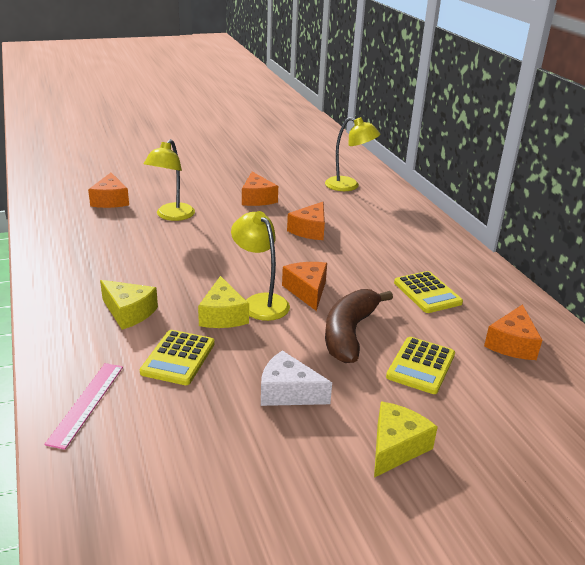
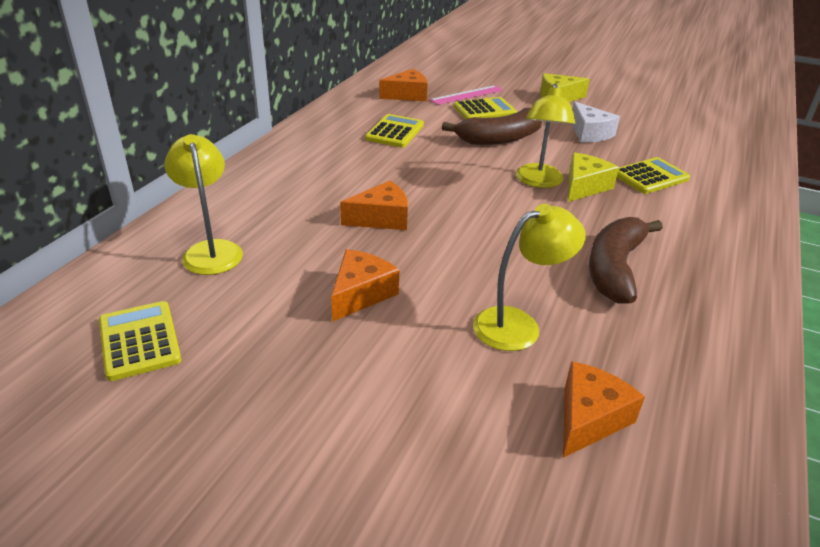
camera: 135 degrees left, 5 degrees up
(86, 403) = (740, 180): pink ruler -> pink ruler (467, 95)
(129, 312) = (671, 224): yellow cheese -> none
(146, 262) = (614, 268): none -> brown banana
(303, 159) = (140, 340): none -> yellow calculator
(307, 291) = (485, 172): orange cheese -> none

